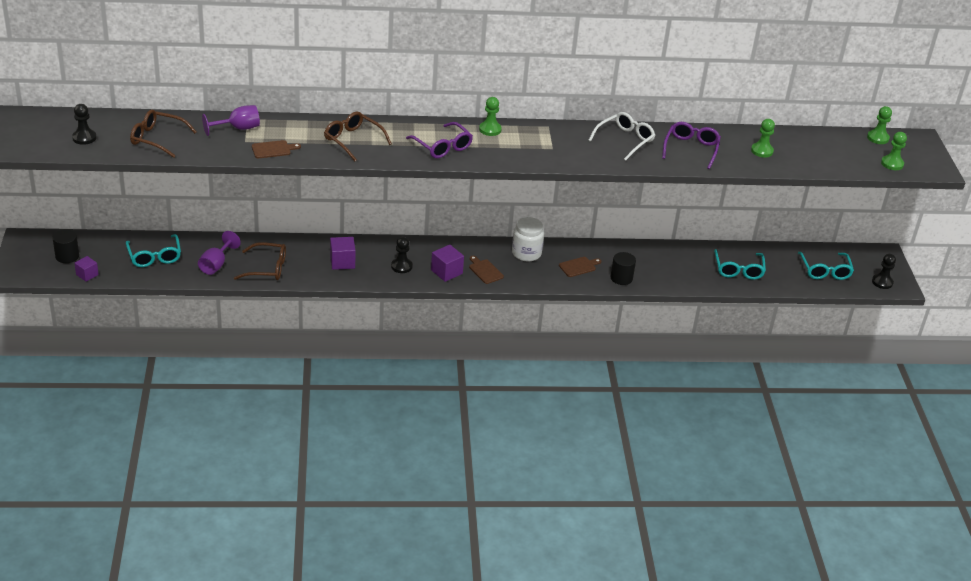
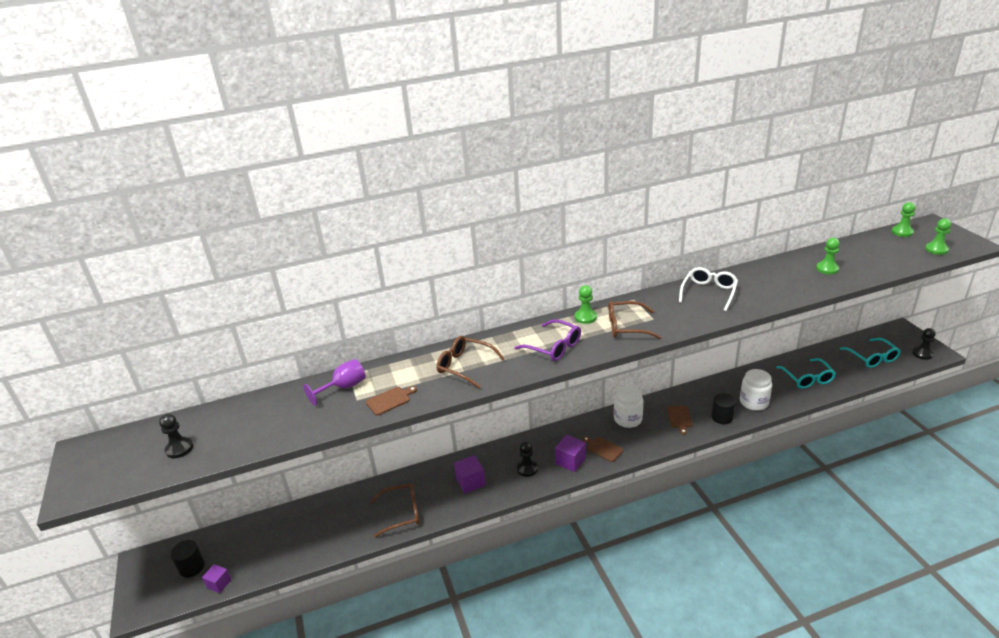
camera: 10 degrees left, 5 degrees down
(154, 257) = (284, 537): turquoise glasses -> none
(157, 139) = (261, 425): brown glasses -> brown glasses (626, 327)
(216, 265) = (350, 526): purple goblet -> none
(578, 266) = (679, 418): brown cutting board -> brown cutting board turned 135 degrees clockwise
(664, 274) = (754, 402): none -> white jar
(691, 148) = (769, 284): purple glasses -> none

